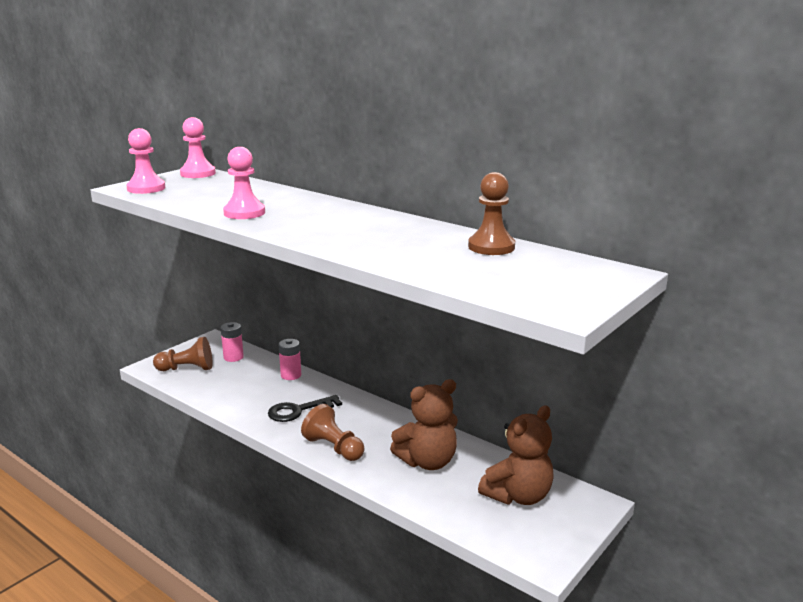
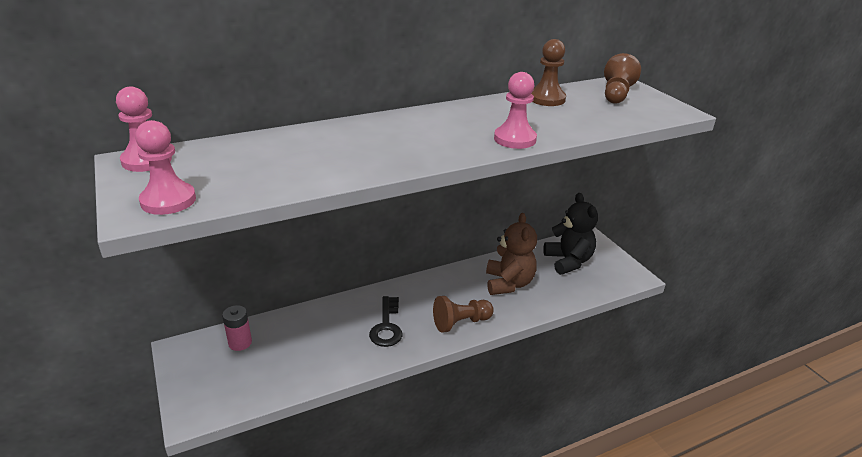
camera: 65 degrees left, 10 degrees up
(187, 369) = (230, 384): brown pawn -> brown pawn (616, 94)
(244, 213) = (356, 163): pink pawn -> pink pawn (515, 139)
(291, 375) = (317, 314): pink battery -> none
(518, 496) = (568, 261): brown teddy bear -> black teddy bear

